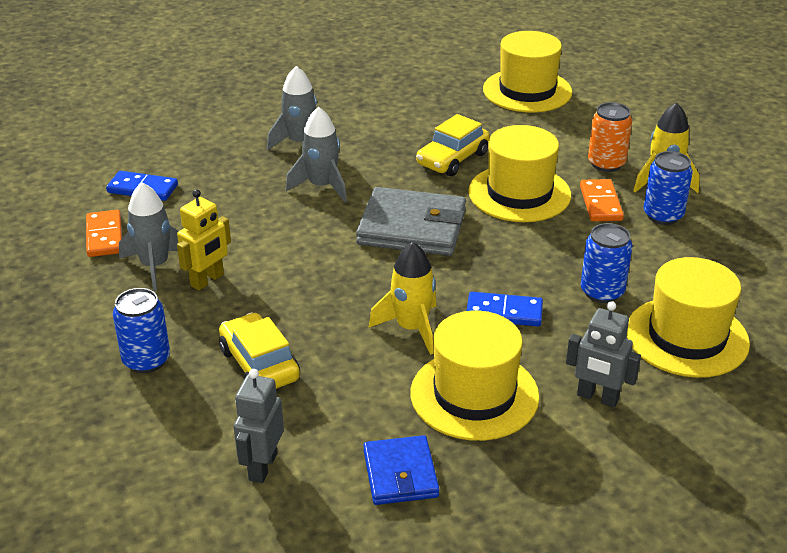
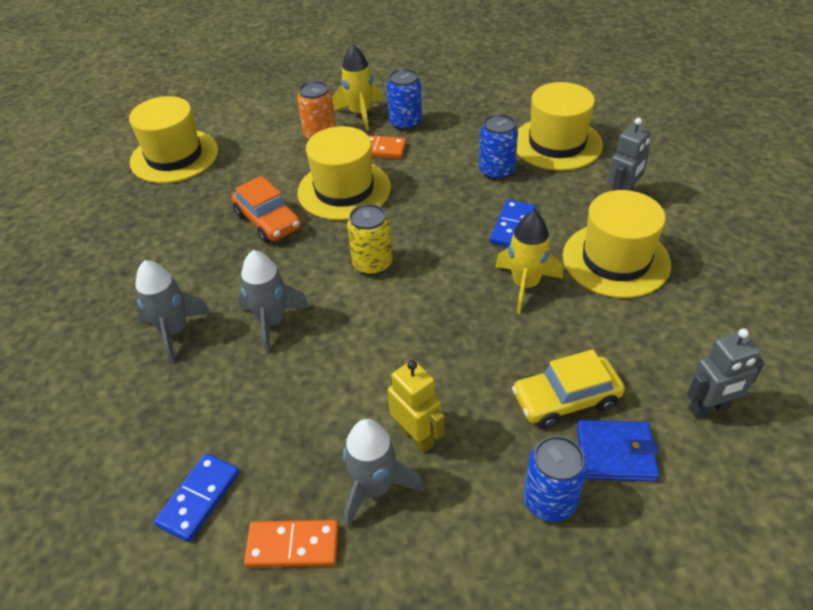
camera: 75 degrees left, 10 degrees up
(262, 467) = (709, 408): grey robot -> grey robot turned 45 degrees counterclockwise
(400, 474) = (711, 316): blue wallet -> blue wallet (615, 453)
(412, 227) = (372, 264): grey wallet -> yellow can
(452, 159) = (268, 221): yellow car -> orange car

